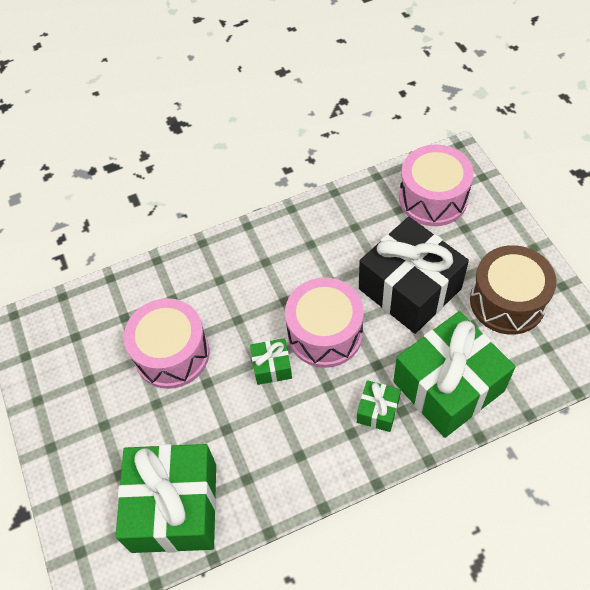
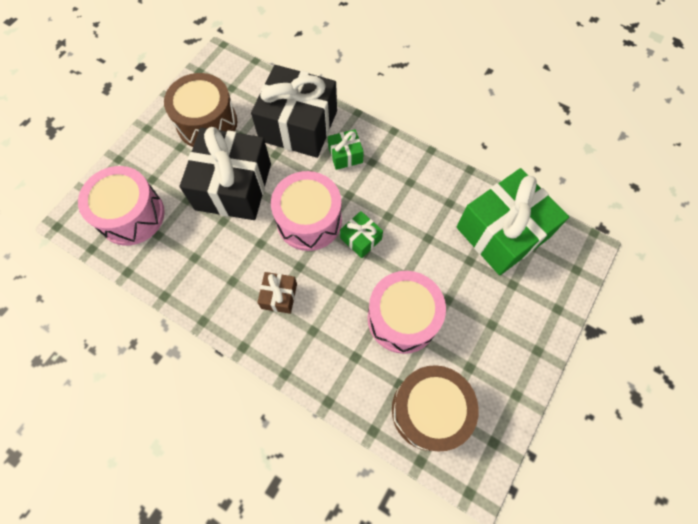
camera: 130 degrees left, 10 degrees up
(87, 325) = (429, 410): none -> brown drum
(269, 271) = (279, 296): none -> brown gift
(448, 386) = (298, 126): green gift -> black gift

